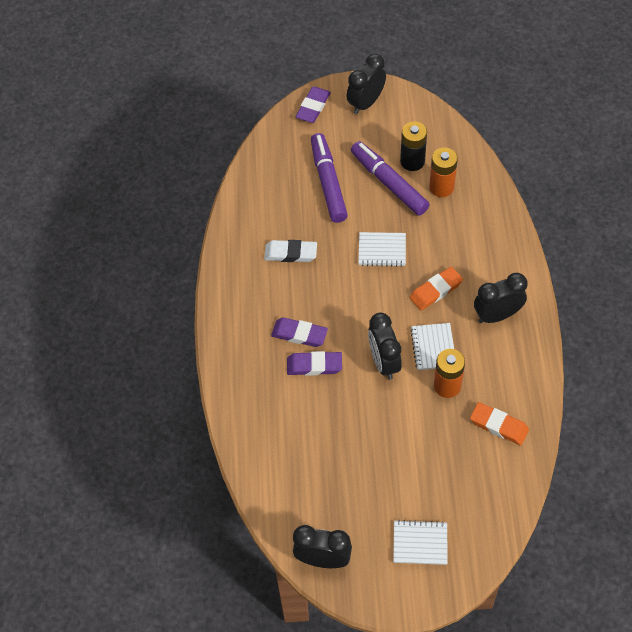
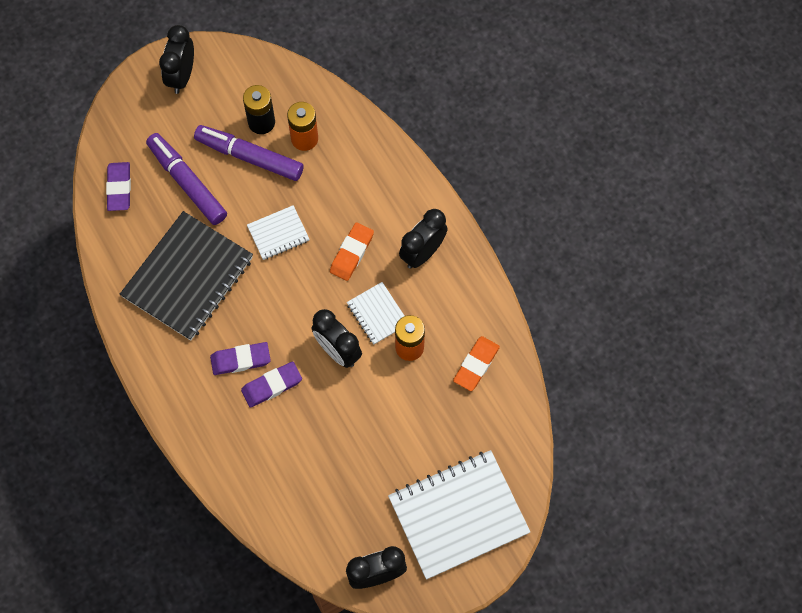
camera: 30 degrees left, 10 degrees up
(290, 253) = (188, 277): white eraser -> black notebook
(313, 107) = (128, 103): purple eraser -> purple eraser (119, 188)
(420, 543) = (458, 515): white notebook -> white notebook, size x2.09
(499, 425) = (476, 365): orange eraser -> orange eraser turned 60 degrees counterclockwise

